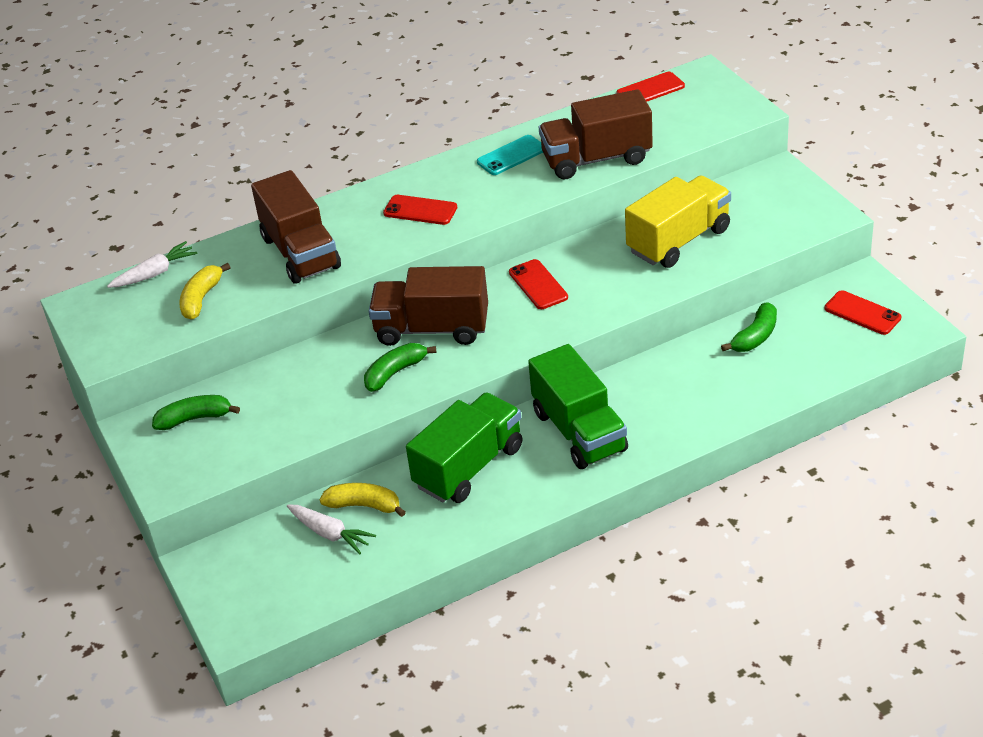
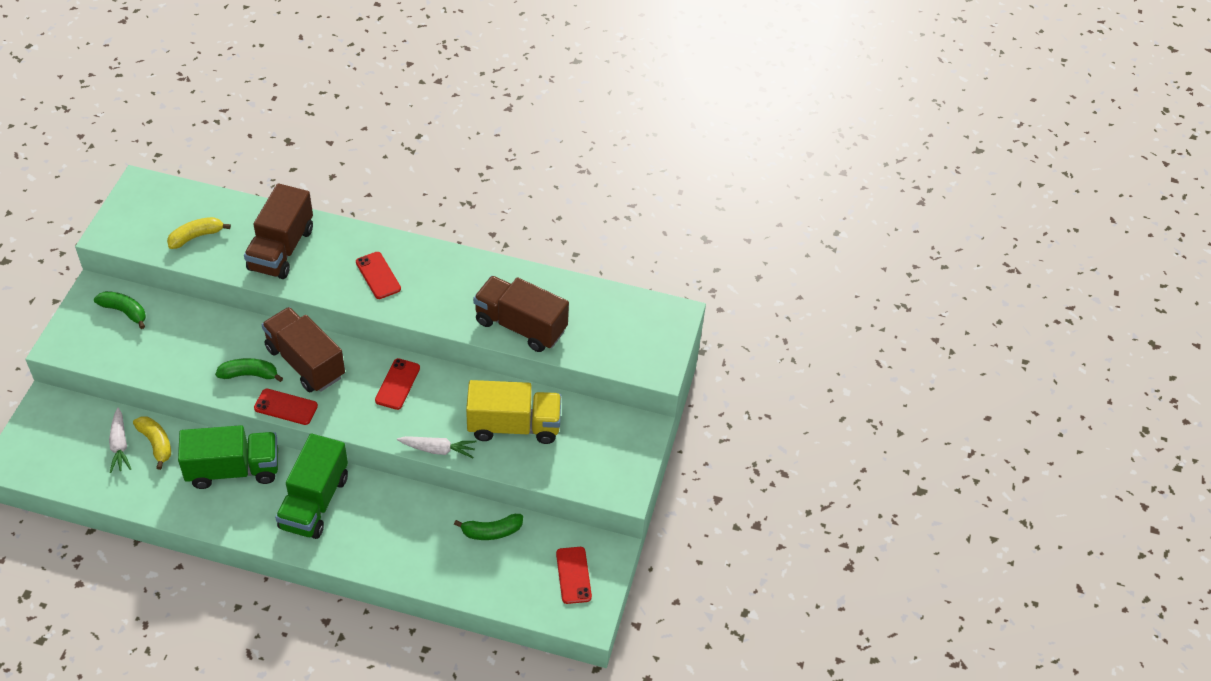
camera: 35 degrees right, 10 degrees up
(155, 273) = (198, 197): white carrot -> white carrot (438, 449)
(511, 156) = (479, 279): turquoise phone -> none
(650, 90) = (627, 300): red phone -> red phone (286, 407)

